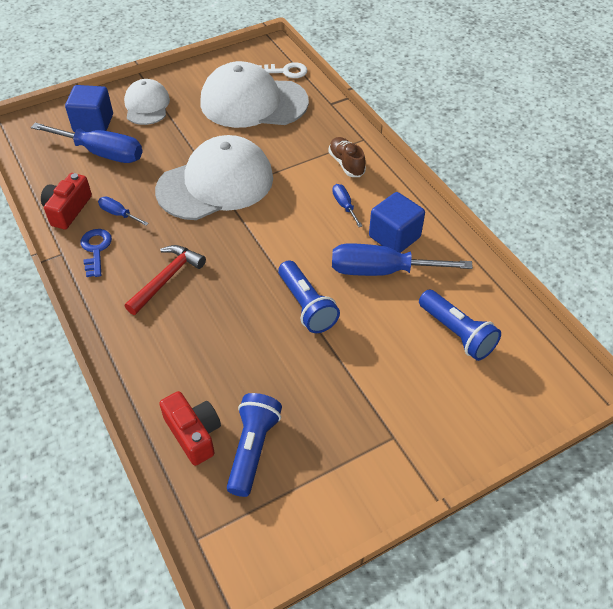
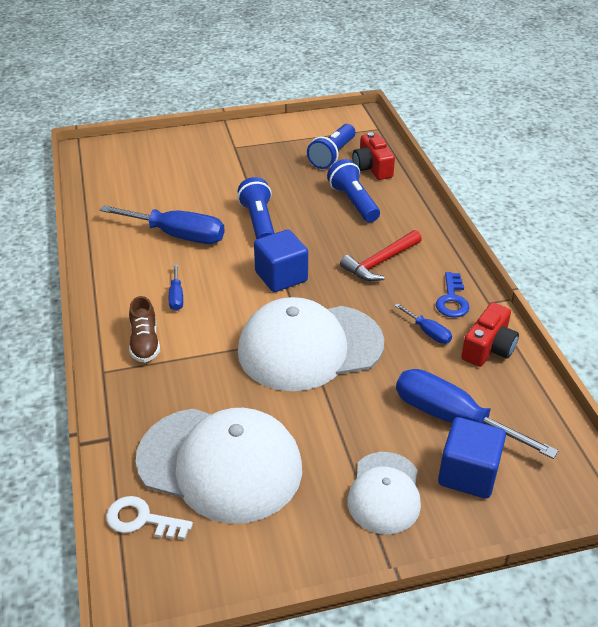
camera: 165 degrees left, 10 degrees down
(394, 237) = (146, 260): blue cube -> blue cube (281, 276)
(456, 333) = (148, 187): blue flashlight -> blue flashlight (353, 202)

